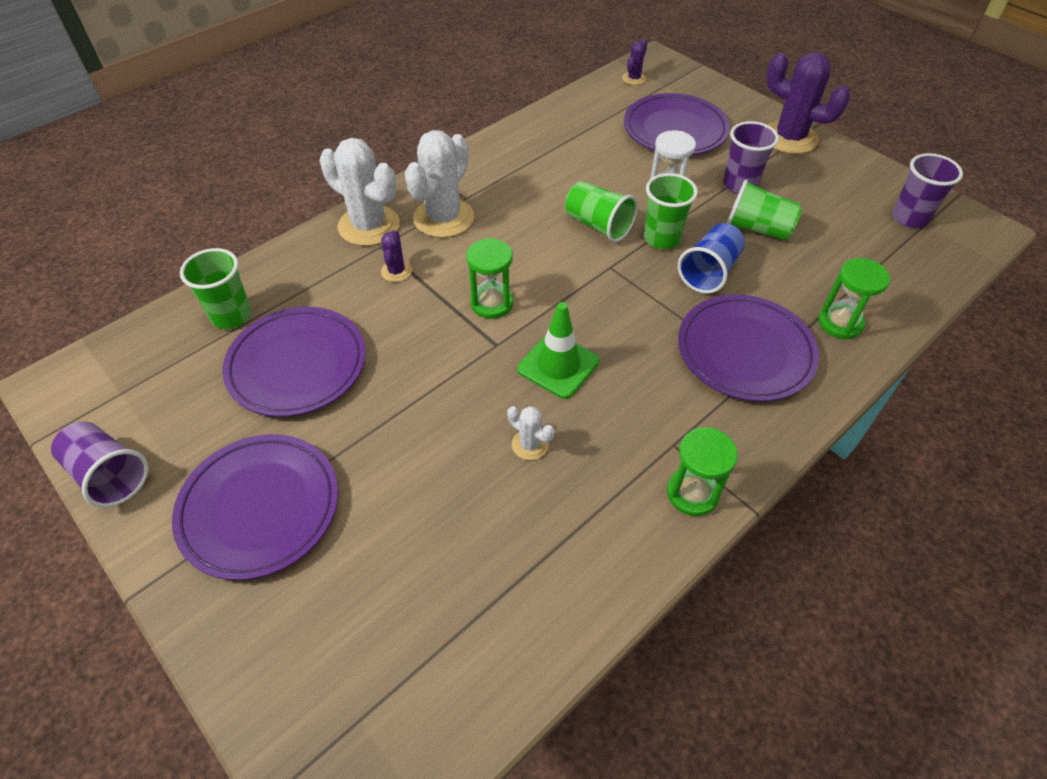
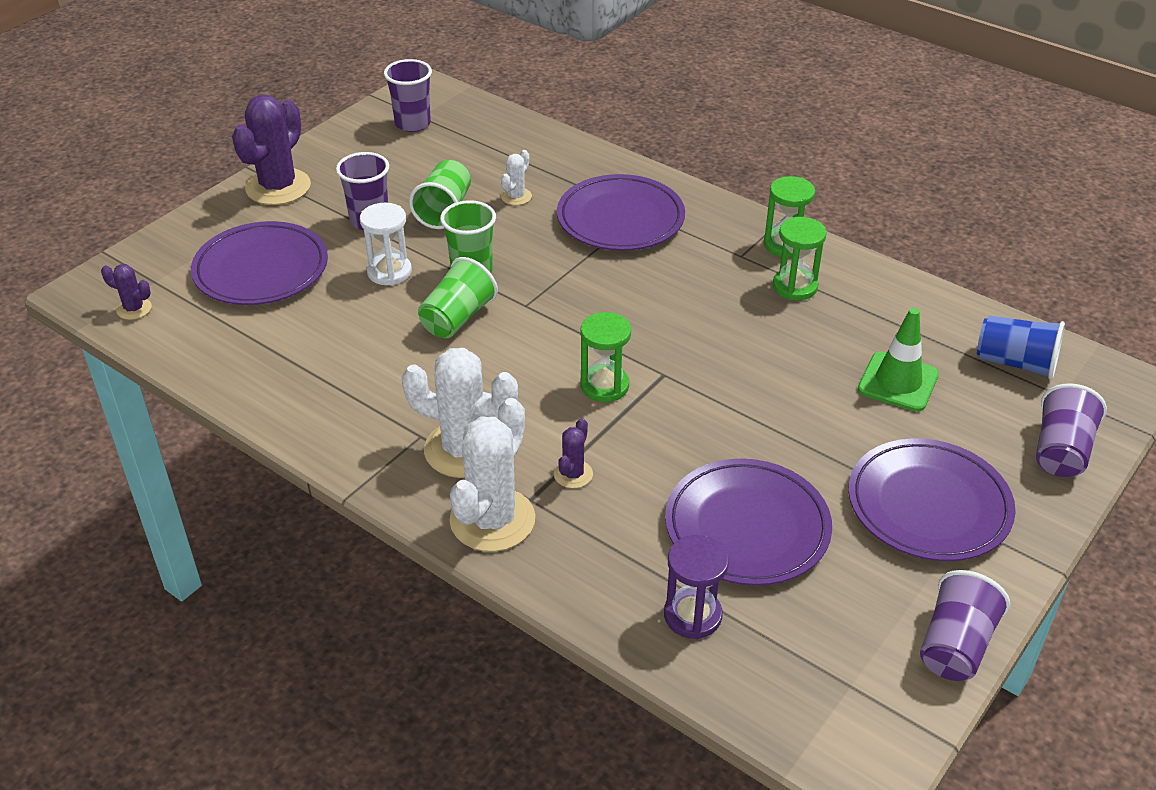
camera: 100 degrees left, 10 degrees down
(231, 316) = (692, 615): green cup -> purple hourglass
(274, 674) = (1060, 451): none -> purple cup
(396, 271) = (573, 474): purple cactus -> purple cactus turned 60 degrees counterclockwise
(530, 444) = (777, 336): white cactus -> white cactus (516, 196)
(558, 365) = (676, 328): green traffic cone -> green traffic cone (898, 382)
(709, 272) = (518, 240): blue cup -> blue cup (1015, 363)
(840, 323) = (568, 168): green hourglass -> green hourglass (795, 286)

